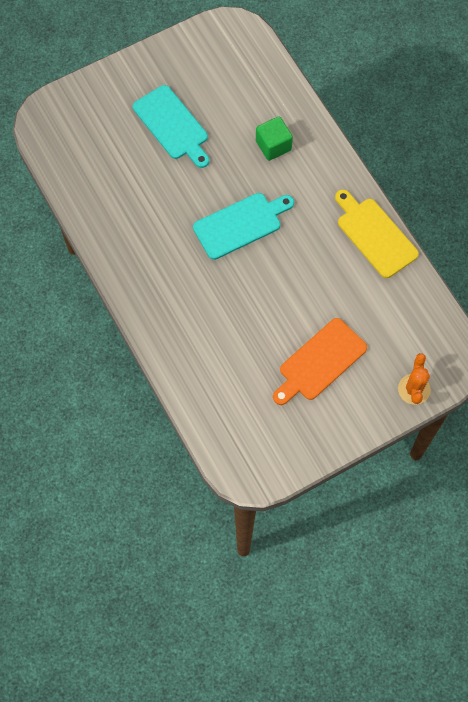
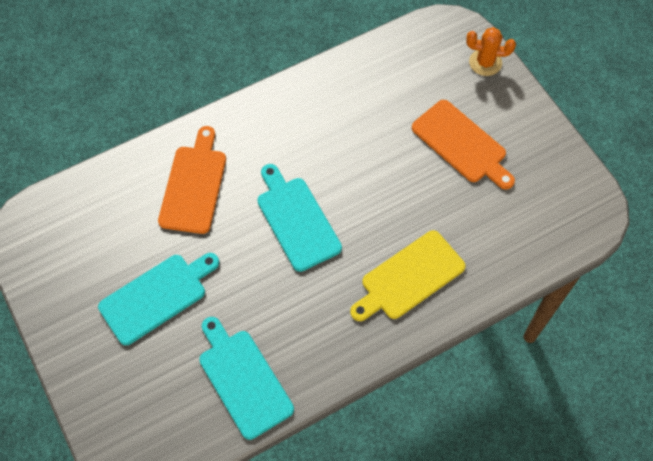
camera: 90 degrees left, 5 degrees down
(101, 189) = (243, 379): none -> turquoise cutting board
(273, 145) = (194, 185): green cube -> orange cutting board
(374, 235) = (311, 90): yellow cutting board -> yellow cutting board (409, 277)

